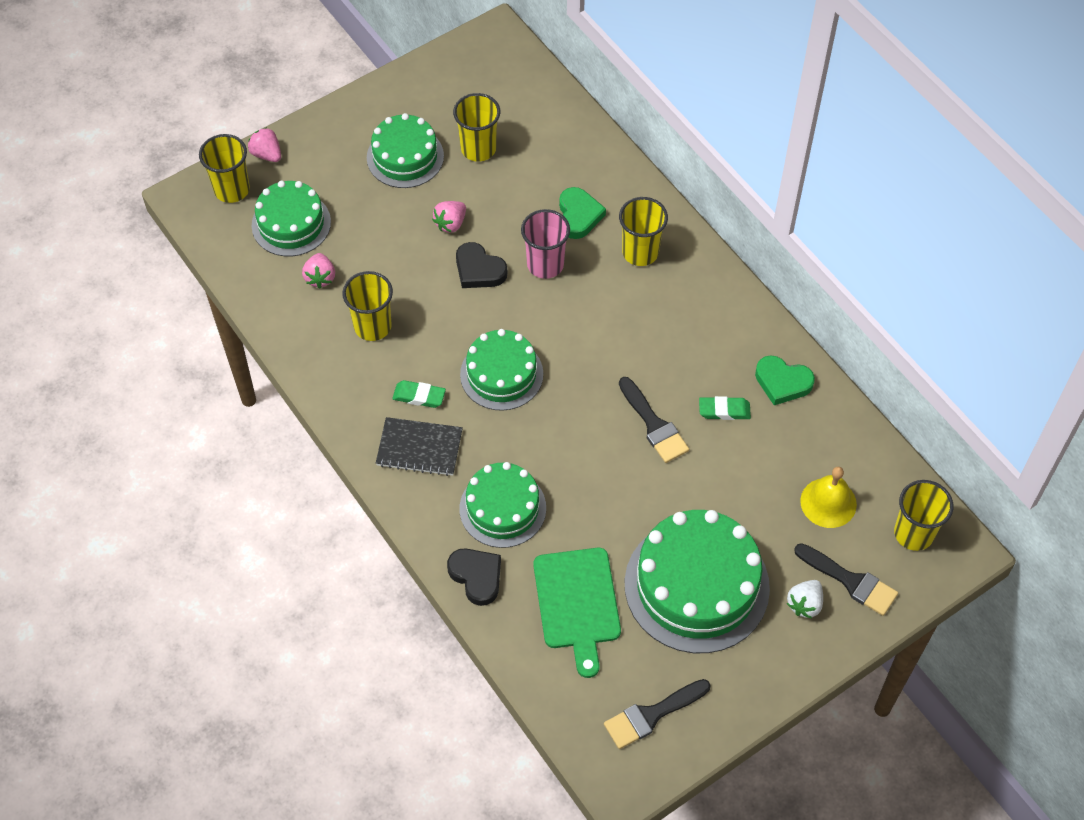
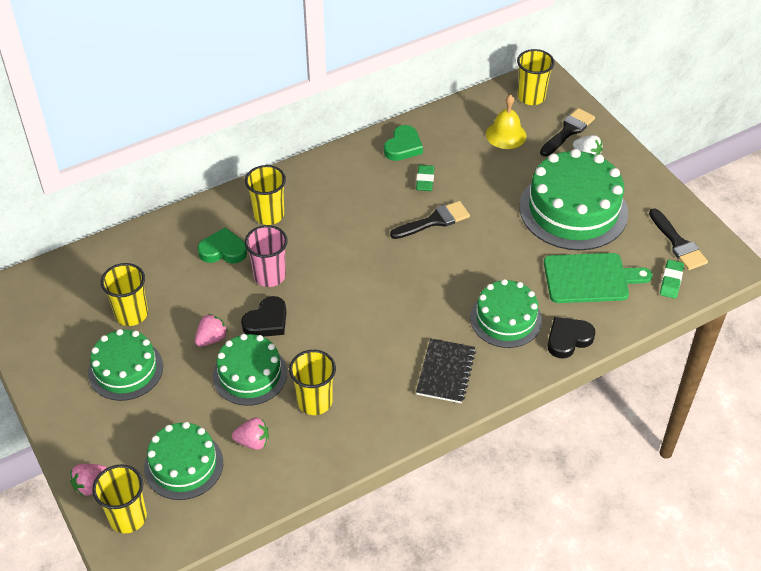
camera: 85 degrees left, 10 degrees down
(419, 396) = (393, 370): green eraser -> green eraser (671, 281)
(450, 223) = (212, 339): pink strawberry -> pink strawberry turned 90 degrees counterclockwise
(501, 374) = (377, 312): green cake -> green cake (250, 374)

